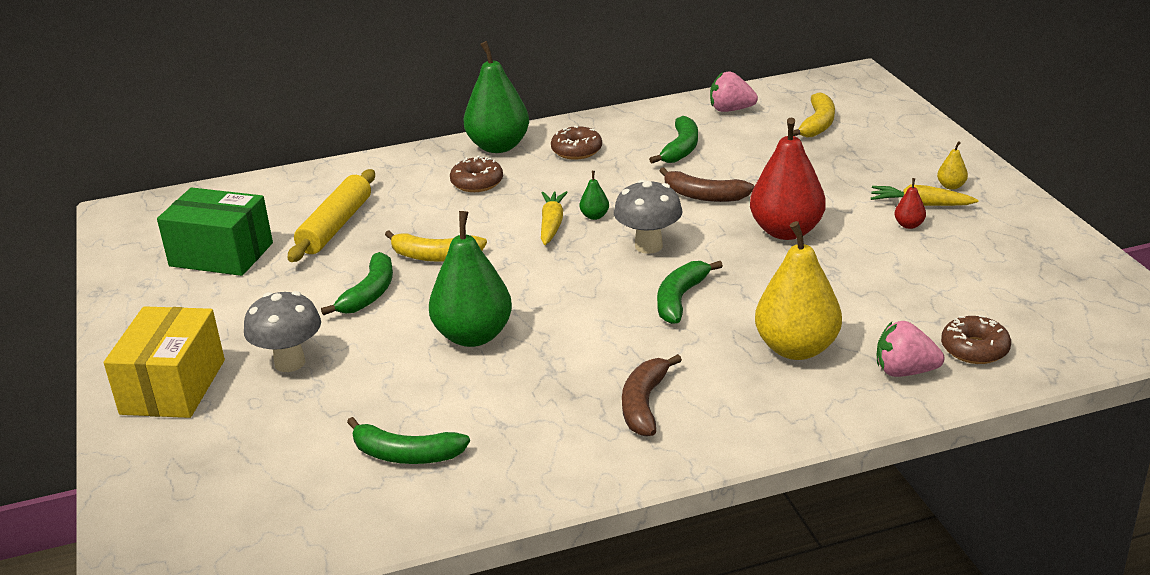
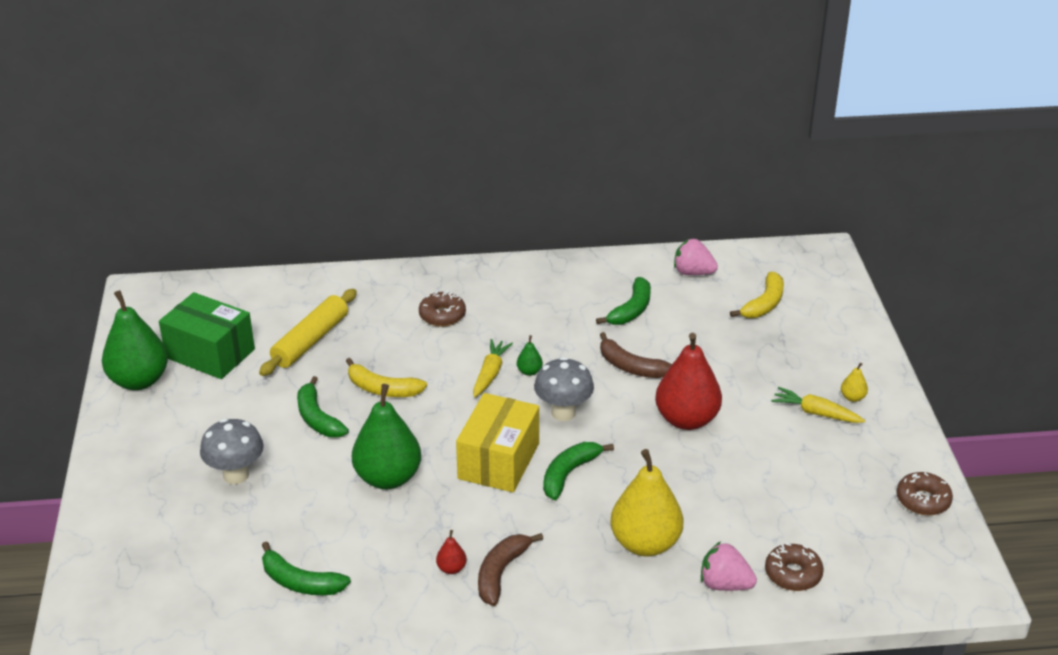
camera: 10 degrees right, 5 degrees up
(173, 387) = (140, 481): yellow box -> yellow box (498, 461)
(369, 294) = (317, 418): green banana -> green banana turned 120 degrees clockwise
(498, 146) = (473, 277): green pear -> green pear (139, 380)
(576, 151) = (539, 295): brown donut -> brown donut (923, 500)
(909, 225) = (796, 433): red pear -> red pear (451, 568)

